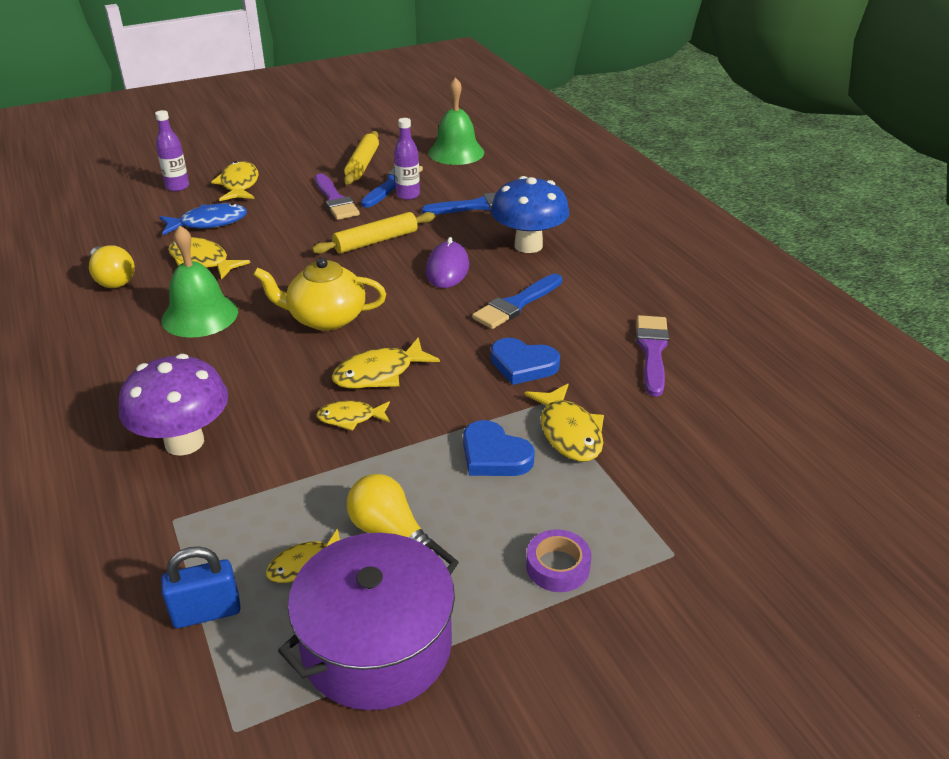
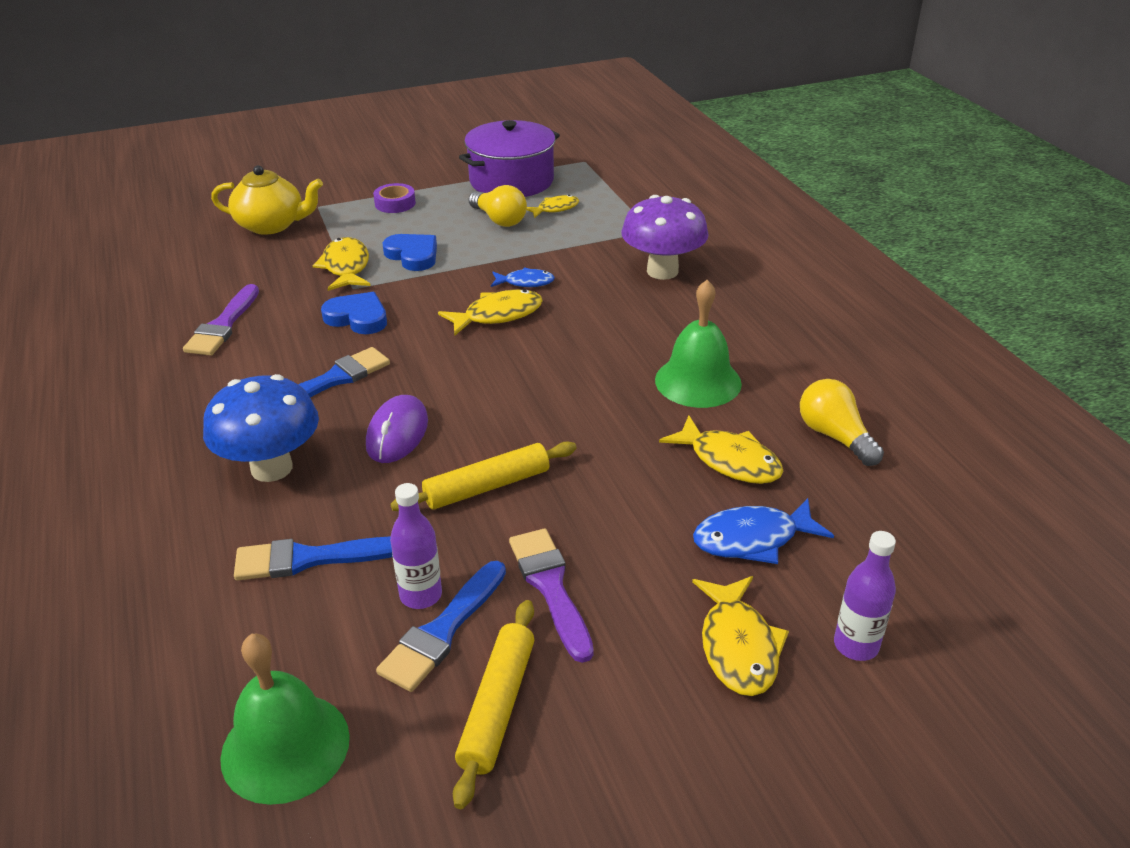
camera: 175 degrees left, 0 degrees up
(207, 612) = (612, 193): blue padlock -> none
(326, 318) = (553, 372): yellow teapot -> yellow teapot (271, 225)
(351, 418) = (525, 282): yellow fish -> blue fish

